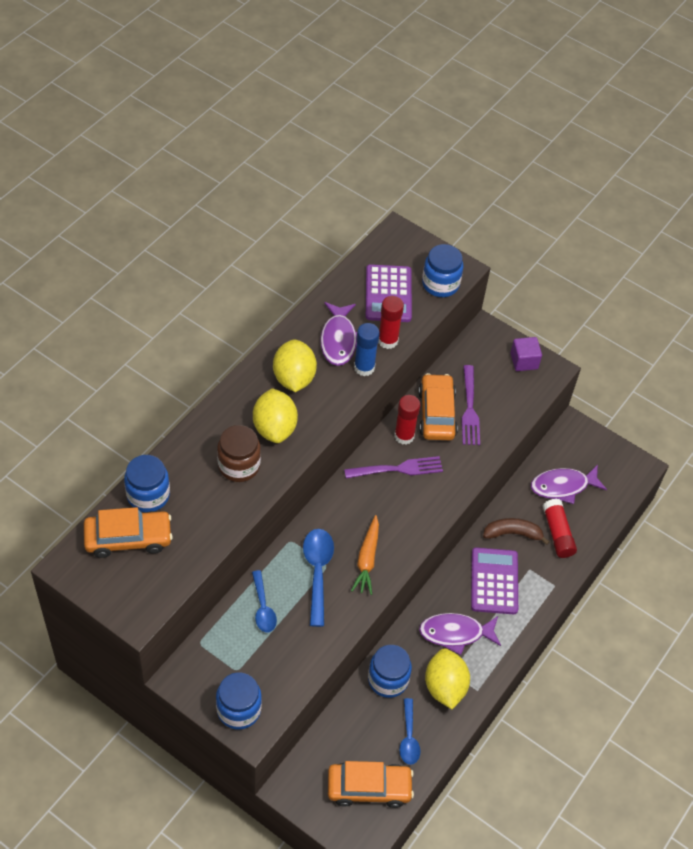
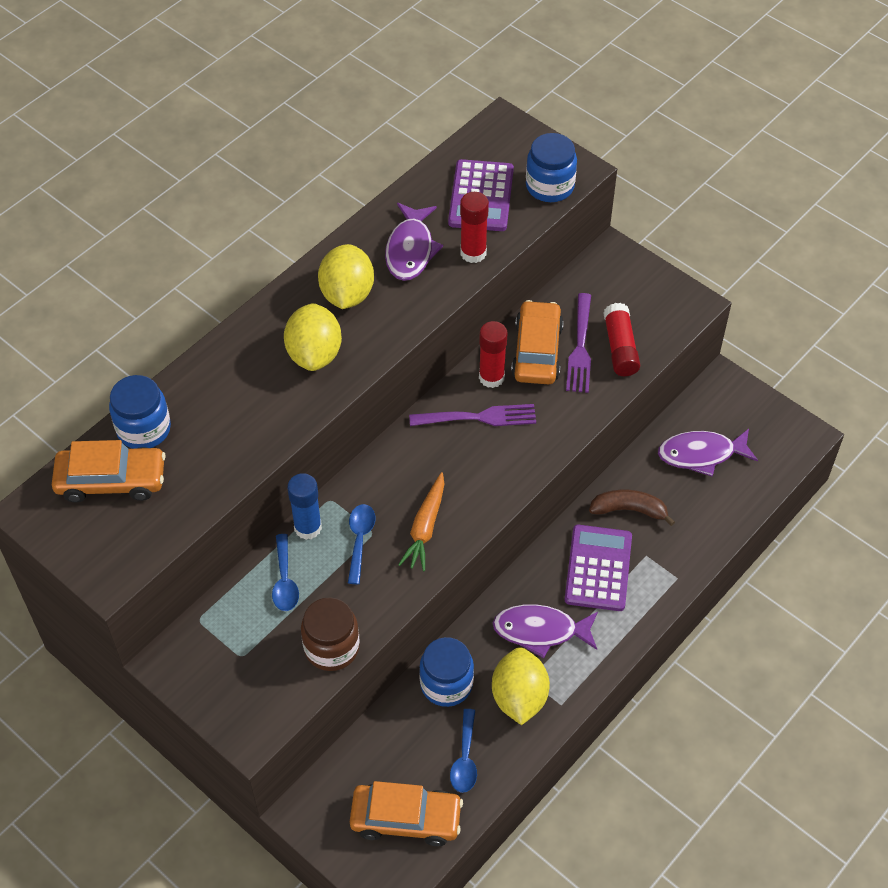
camera: 10 degrees right, 0 degrees up
(239, 465) = (263, 398): brown jar -> brown jar (331, 647)
(239, 710) = (237, 705): blue jar -> none
(317, 572) = (360, 540): blue spoon -> blue spoon, size x0.66
(364, 367) = (438, 285): blue glue stick -> blue glue stick (308, 527)
(524, 361) = (657, 291): purple cube -> none
(557, 533) = (688, 513): red glue stick -> red glue stick (620, 348)

